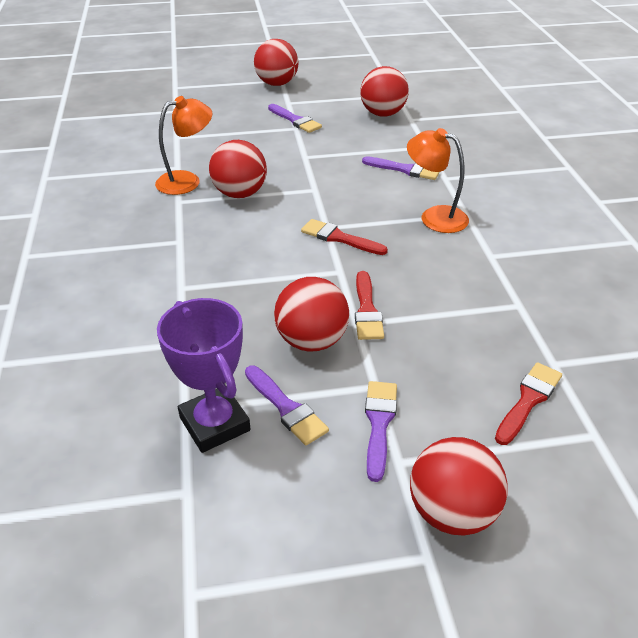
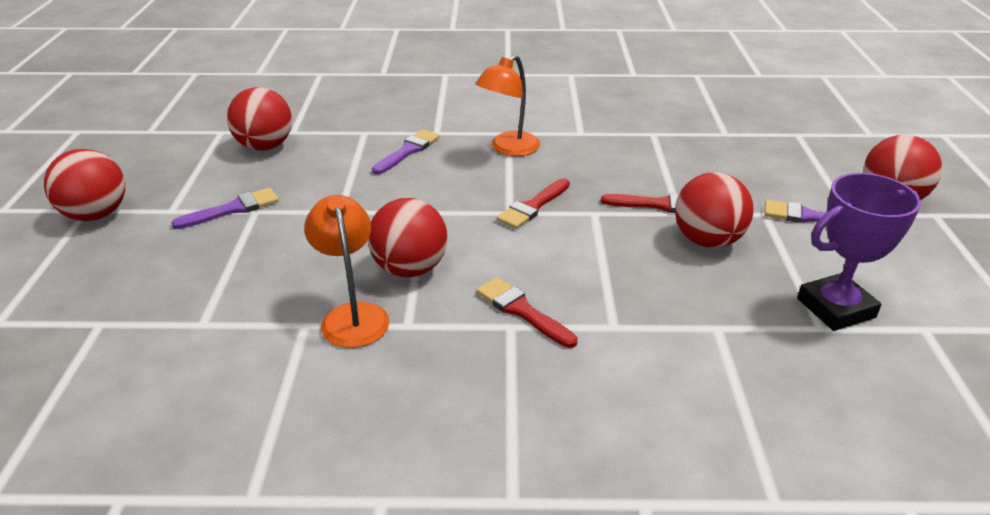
camera: 80 degrees left, 5 degrees down
(286, 408) = (803, 263): purple brush -> none
(528, 400) = (768, 150): red brush -> red brush (522, 311)

